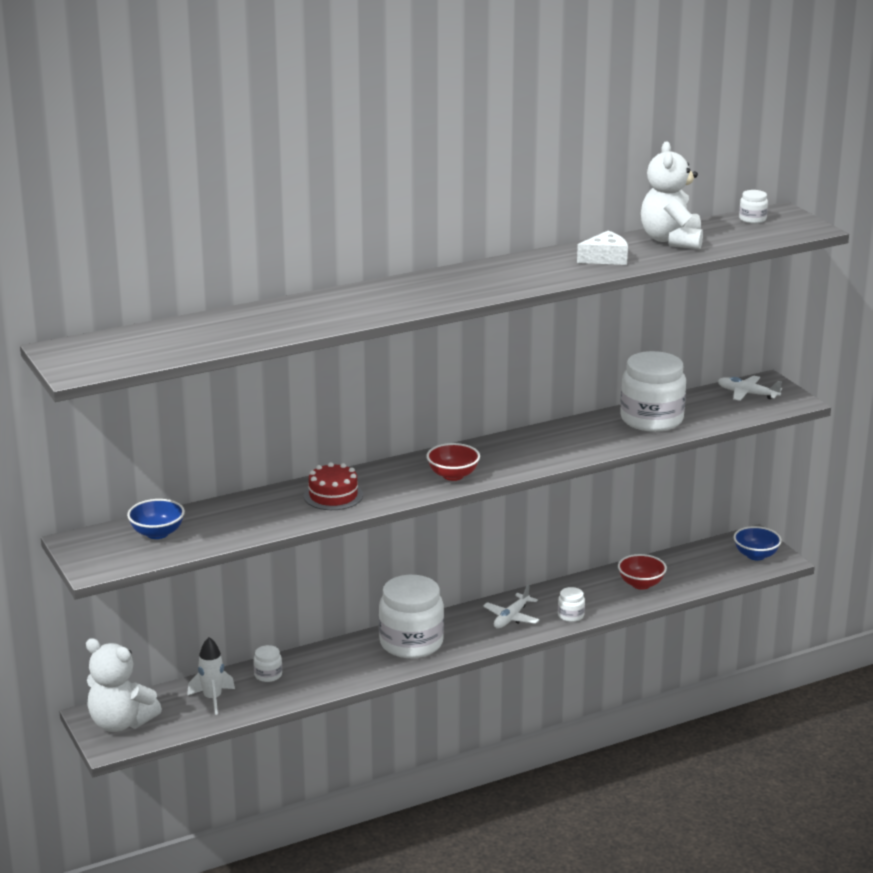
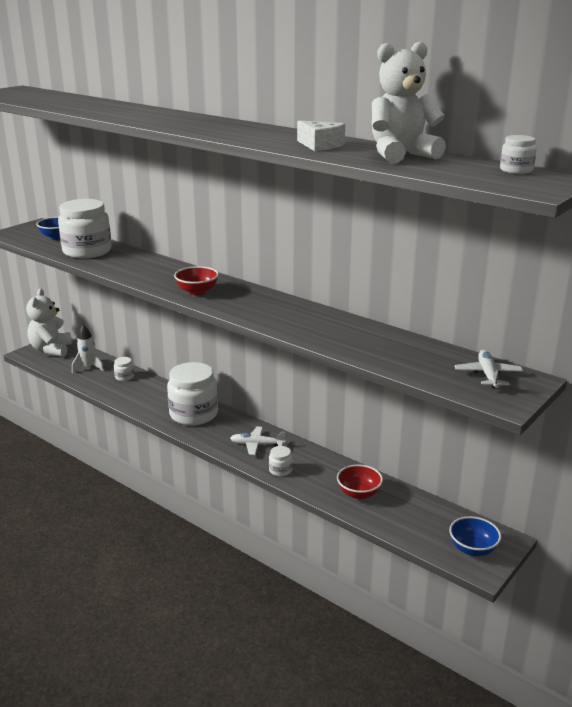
camera: 65 degrees right, 0 degrees up
(333, 495) = (137, 266): red cake -> none
(651, 419) = (375, 341): white jar -> white jar (87, 251)

